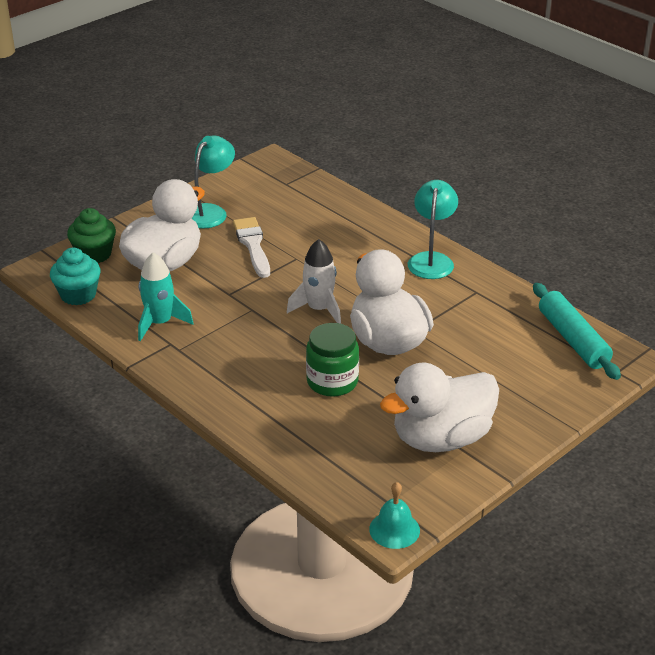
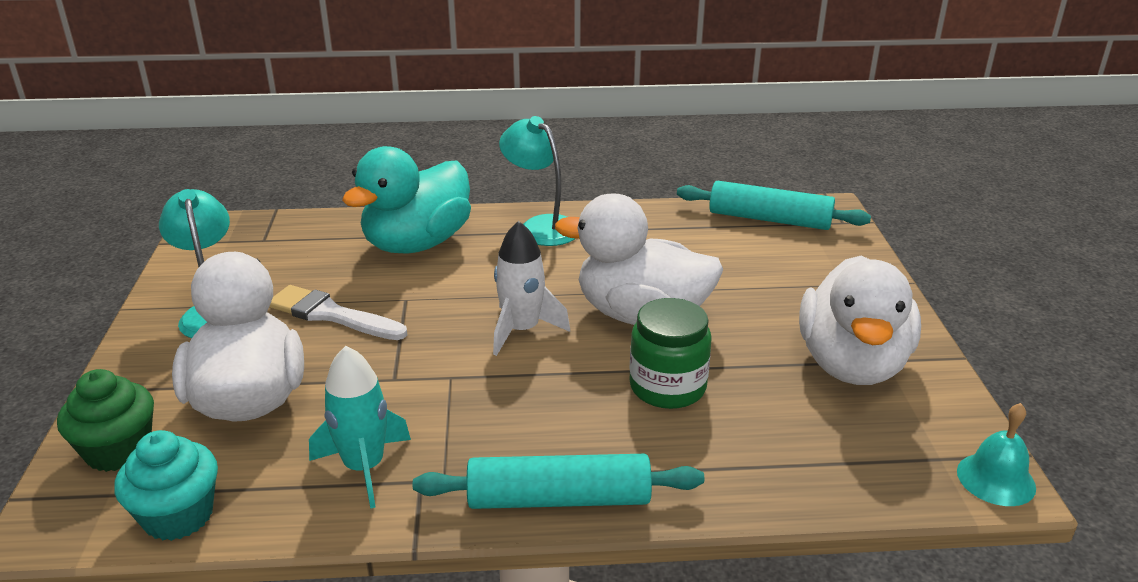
camera: 50 degrees left, 5 degrees down
(204, 389) = (559, 499): none -> turquoise rolling pin
(351, 231) = (417, 243): none -> turquoise duck

